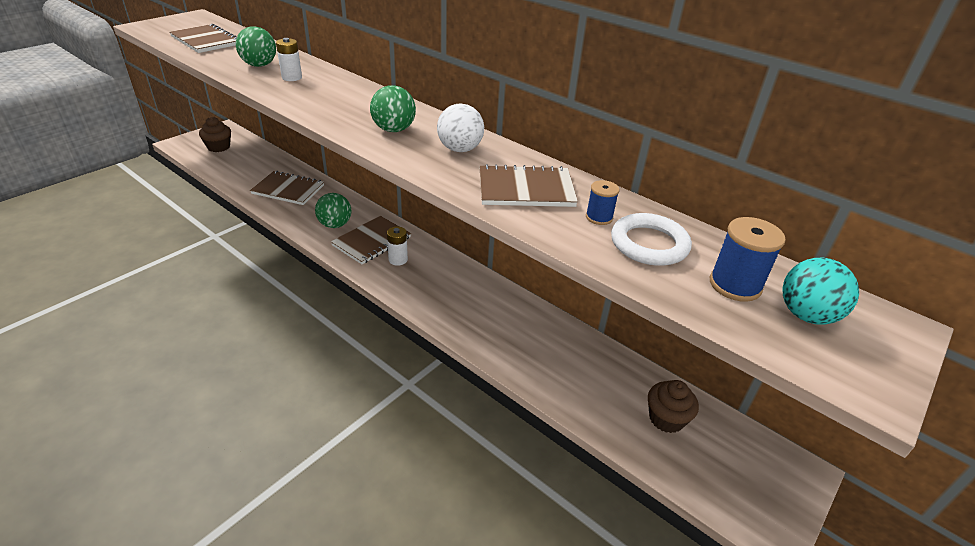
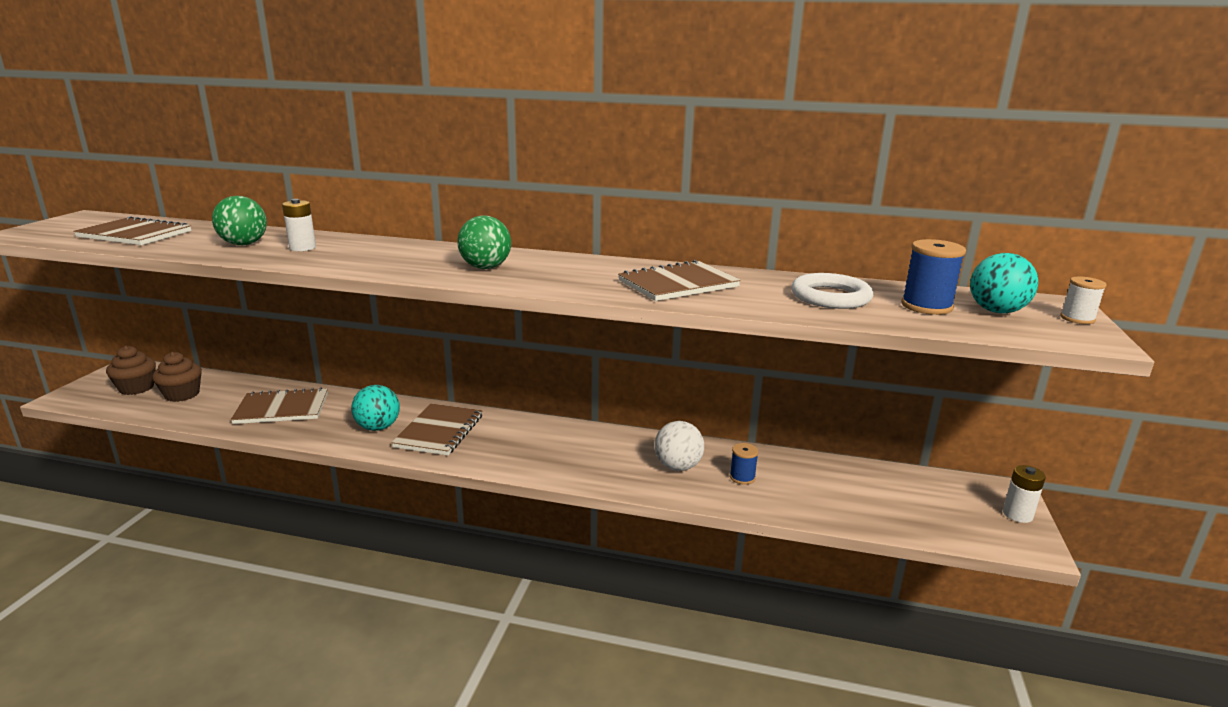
camera: 25 degrees left, 15 degrees down
(335, 225) = (378, 427): green ball -> turquoise ball
(398, 260) = (487, 440): white battery -> white battery (1017, 514)
(460, 149) = (575, 269): white ball -> white ball (678, 467)
(599, 217) = (767, 289): blue spool -> blue spool (742, 477)
(666, 419) = (872, 490): brown cupcake -> brown cupcake (182, 395)
(893, 355) = (1077, 319): none -> white spool

